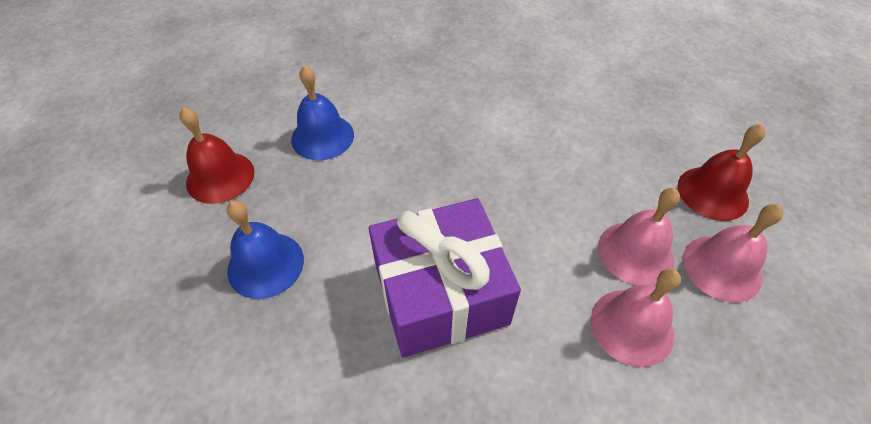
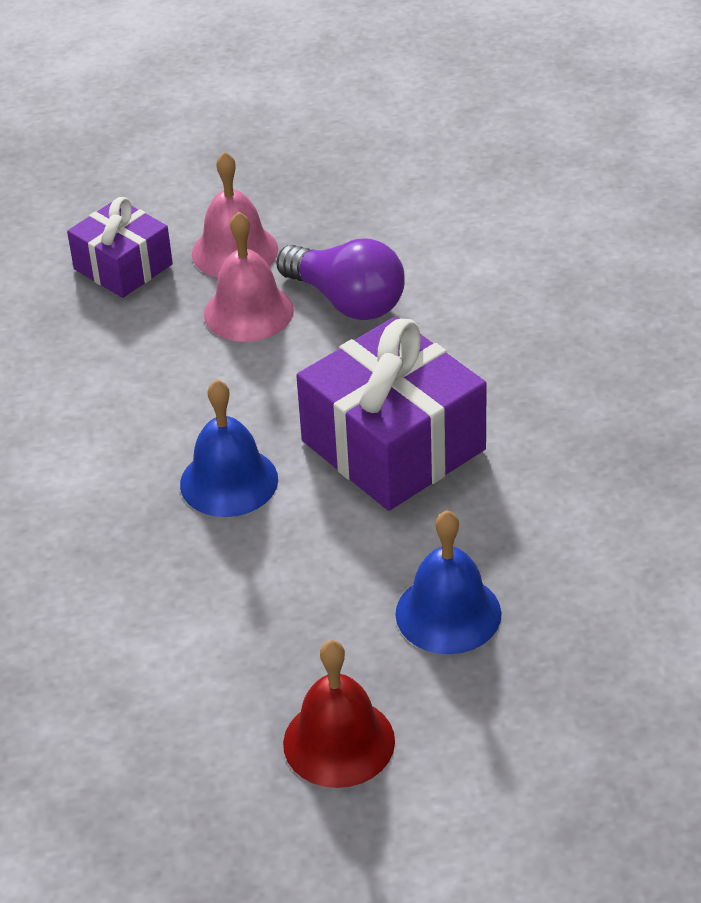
camera: 110 degrees left, 10 degrees down
(322, 137) = (198, 659): blue bell -> blue bell (229, 481)
(632, 326) = (347, 301): pink bell -> purple light bulb
(712, 193) = (123, 267): red bell -> purple gift

